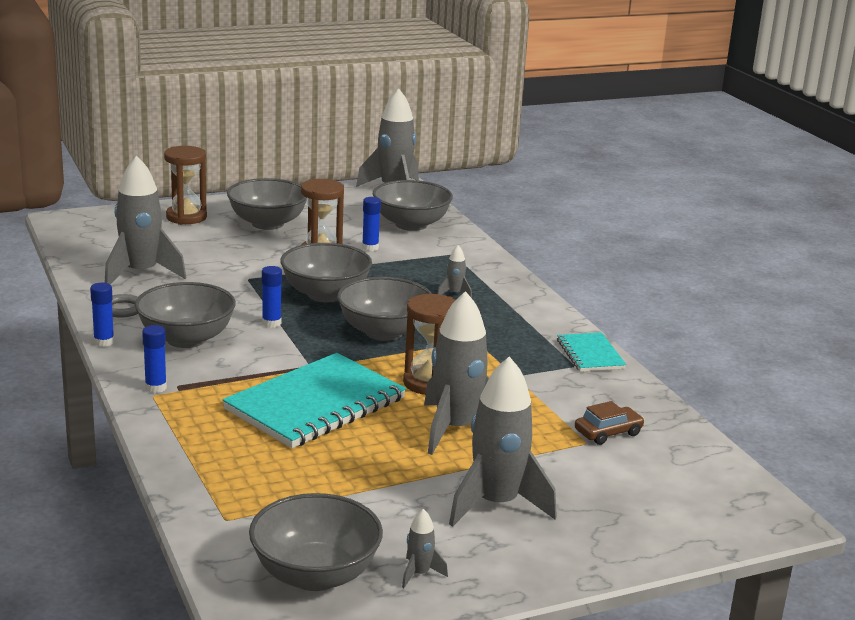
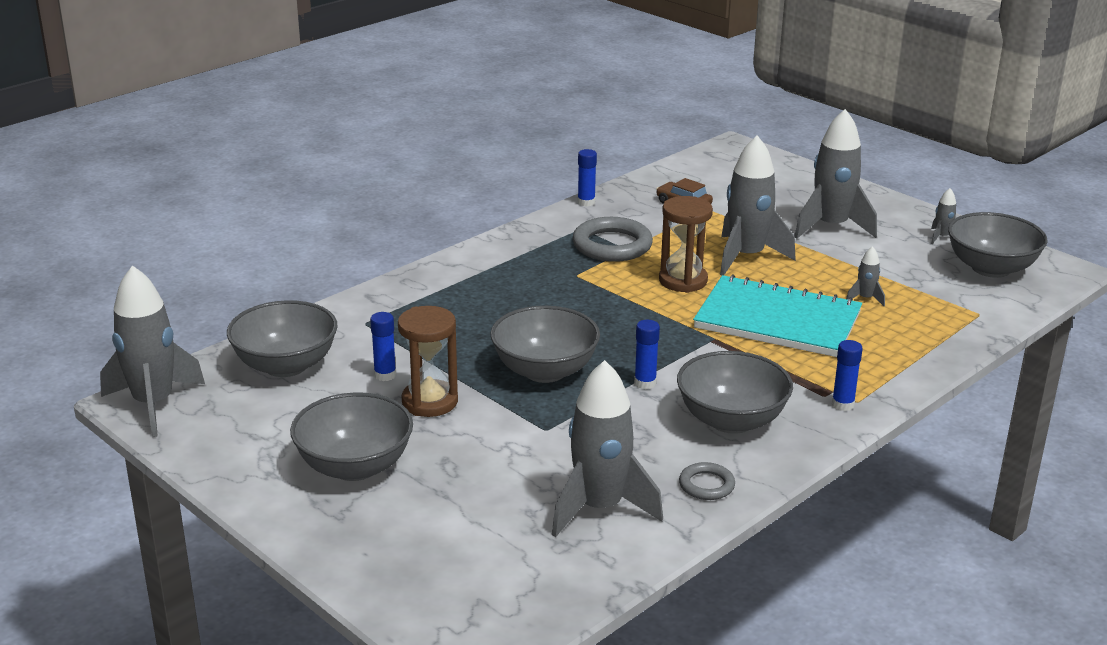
camera: 110 degrees left, 5 degrees up
(104, 342) = (792, 467): blue glue stick -> blue glue stick (586, 202)
(186, 217) = (377, 541): brown hourglass -> none
(384, 332) = (603, 320): grey bowl -> none
(454, 294) = (477, 303): grey rocket -> grey rocket (865, 298)
(527, 370) = (612, 245): none -> grey ring
(590, 354) = (553, 225): turquoise notebook -> none

